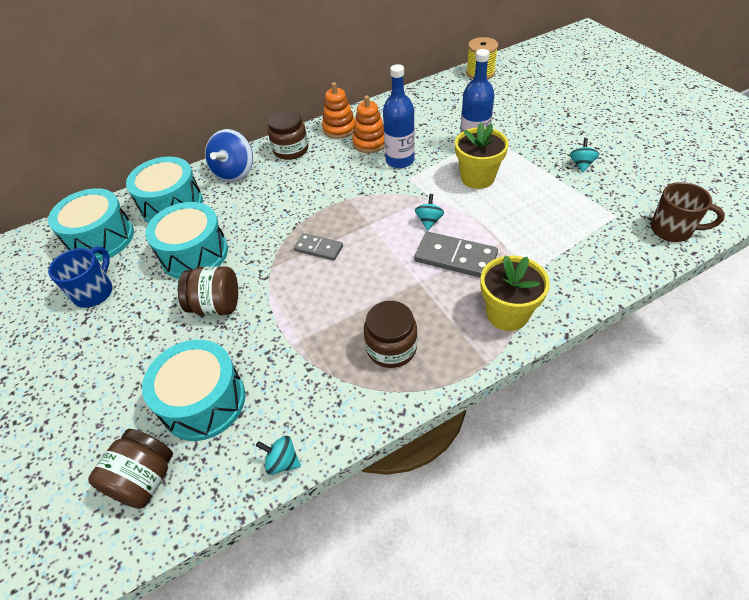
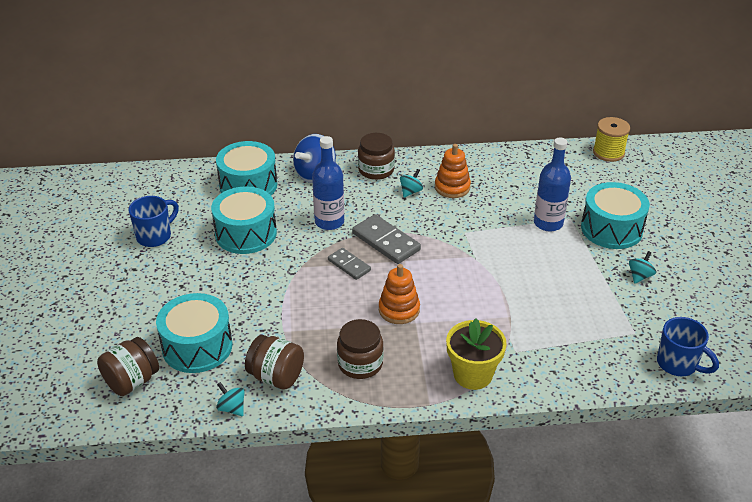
camera: 20 degrees right, 10 degrees down
(101, 238) = (179, 194): turquoise drum -> turquoise drum (611, 229)
(216, 305) = (242, 281): brown jar -> brown jar (276, 377)
(339, 129) = (432, 164): orange stacking toy -> orange stacking toy (399, 310)
(400, 160) = (469, 213): blue bottle -> blue bottle (329, 222)
(429, 221) = (459, 276): turquoise spinning top -> turquoise spinning top (411, 192)
(455, 257) = (460, 315): grey domino -> grey domino (386, 241)
(477, 178) = (530, 254): yellow flower pot -> none
(672, 230) = (678, 364): brown mug -> blue mug

